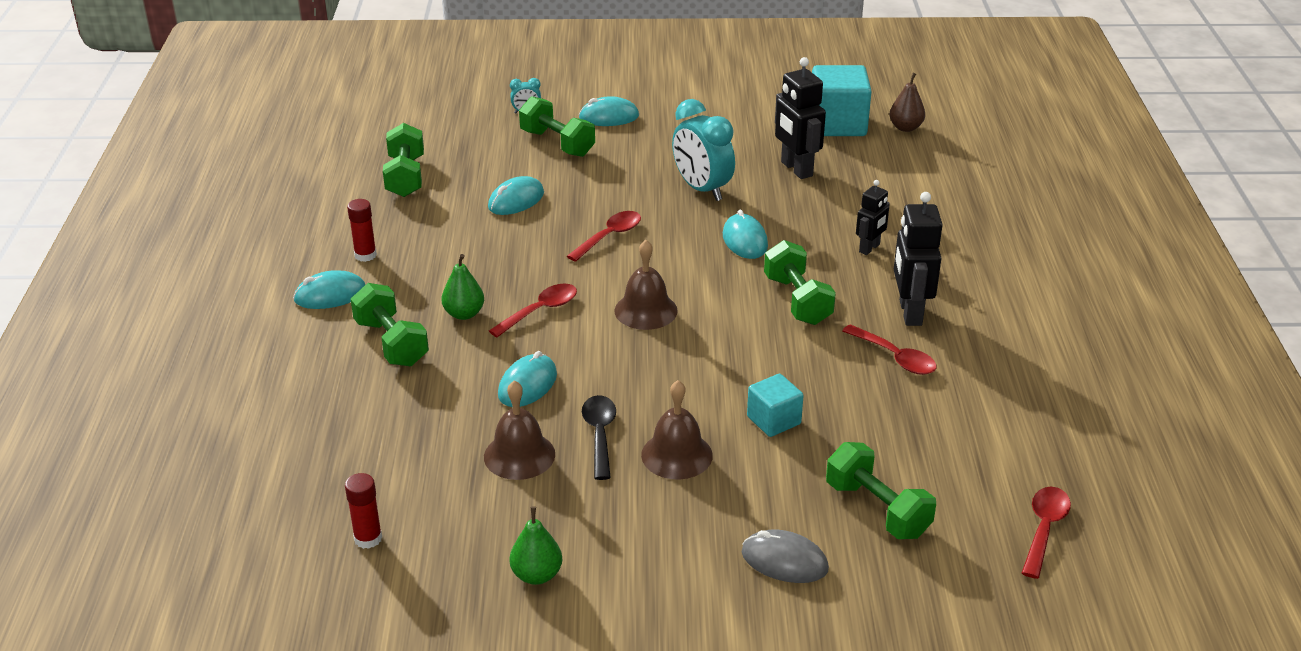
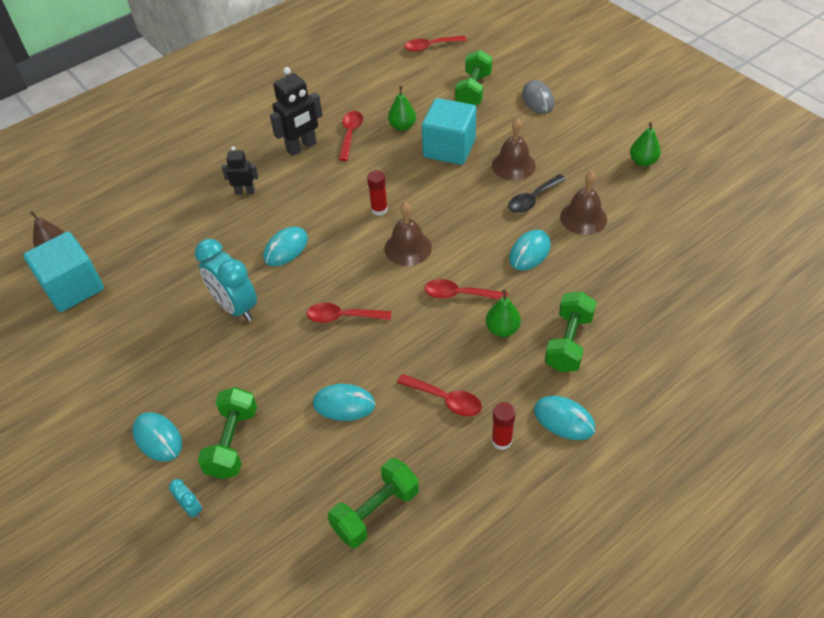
camera: 125 degrees left, 15 degrees up
(368, 538) = (702, 230): red glue stick -> red glue stick (379, 209)
(444, 248) = (445, 399): none -> red spoon
(527, 385) = (529, 252): turquoise mouse -> turquoise mouse turned 45 degrees counterclockwise
(702, 189) = (235, 307): turquoise clock -> turquoise clock turned 120 degrees clockwise
(773, 420) = (449, 148): turquoise cube -> turquoise cube, size x1.74
(796, 169) = (165, 274): black robot -> none
(797, 300) = (332, 193): green dumbbell -> none
(864, 405) = (402, 126): none -> green pear

